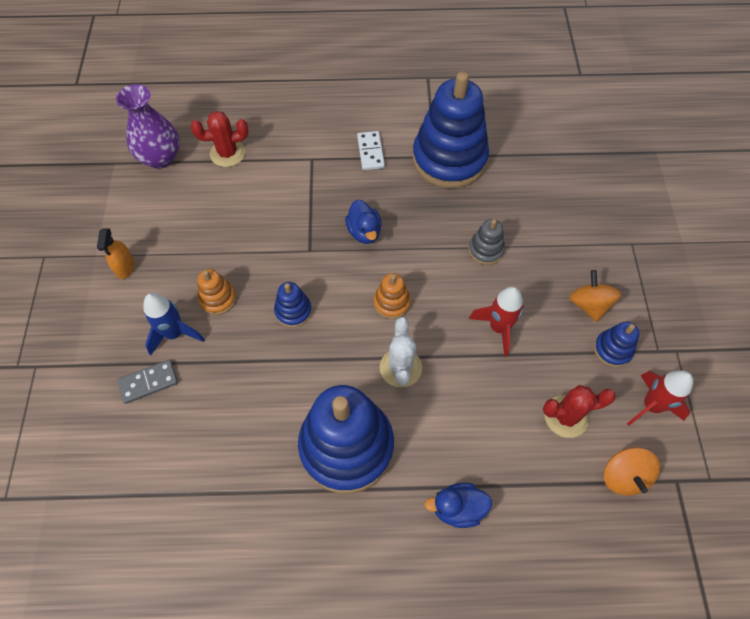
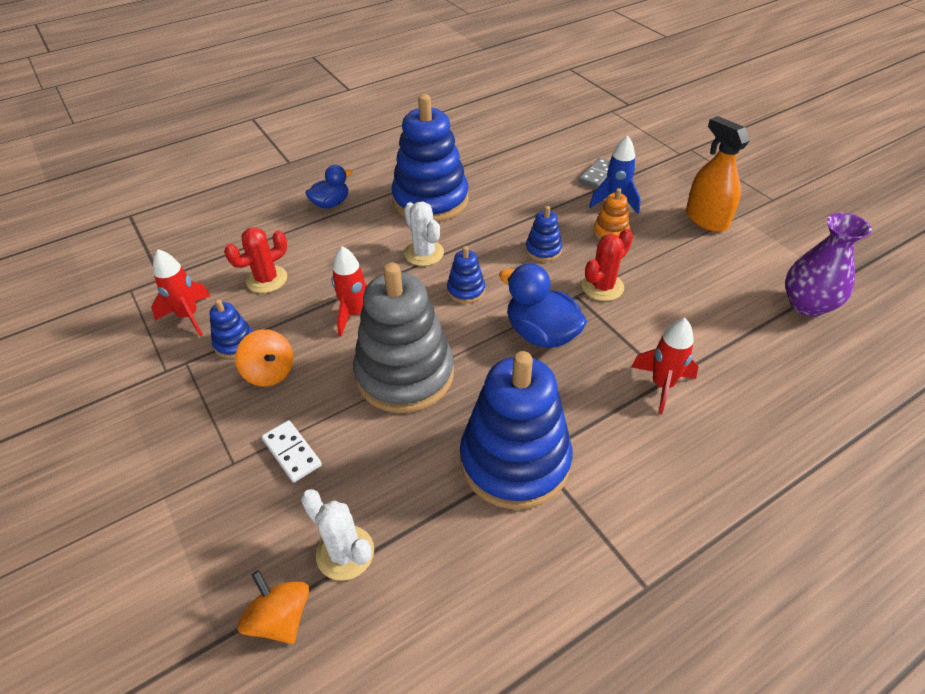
camera: 150 degrees right, 15 degrees down
(125, 267) = (706, 219): orange spray bottle -> orange spray bottle, size x1.74
(227, 153) = (755, 340): red cactus -> red cactus (602, 287)
(319, 157) = (662, 385): none -> red rocket
(364, 232) = (541, 334): blue duck -> blue duck, size x1.57
(370, 152) = (613, 420): white domino -> white domino (292, 452)
(391, 303) = (466, 290): orange stacking toy -> blue stacking toy
(485, 250) = (405, 374): grey stacking toy -> grey stacking toy, size x2.29
(575, 159) = (345, 553): none -> white cactus
(623, 476) = (207, 264): orange spinning top -> orange spinning top (280, 618)

